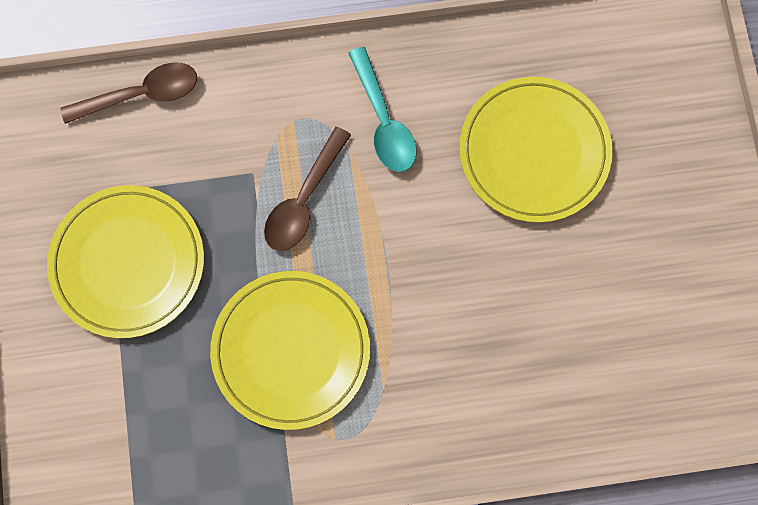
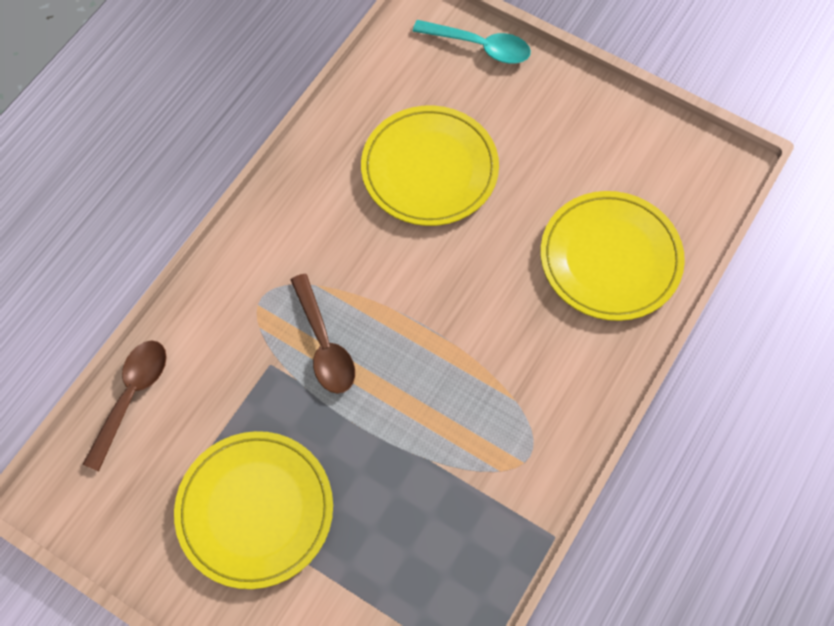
camera: 50 degrees left, 10 degrees down
(291, 350) = (430, 442): yellow plate -> yellow plate (610, 258)
(384, 121) = (316, 245): turquoise spoon -> turquoise spoon (480, 46)

